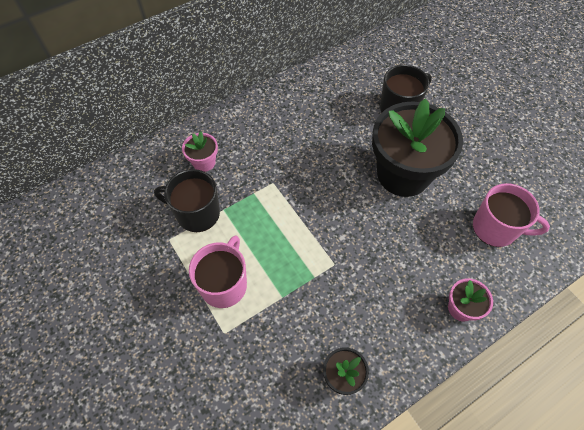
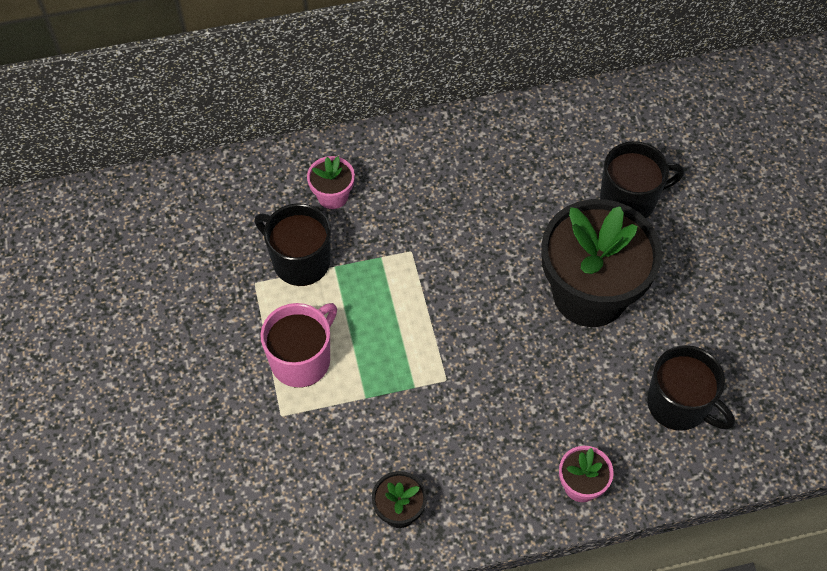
camera: 20 degrees right, 0 degrees up
(495, 228) = (679, 404): pink mug -> black mug

